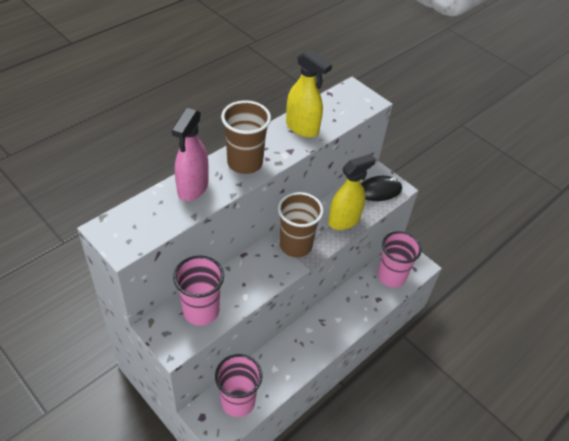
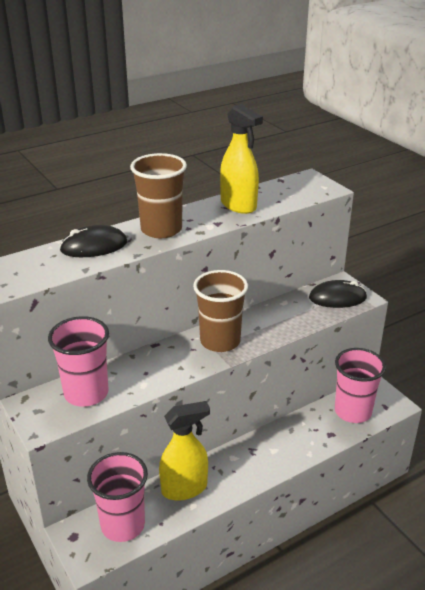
camera: 15 degrees right, 15 degrees down
(192, 188) = (94, 246): pink spray bottle -> black mouse
(344, 220) = (286, 322): yellow spray bottle -> yellow spray bottle (184, 488)

